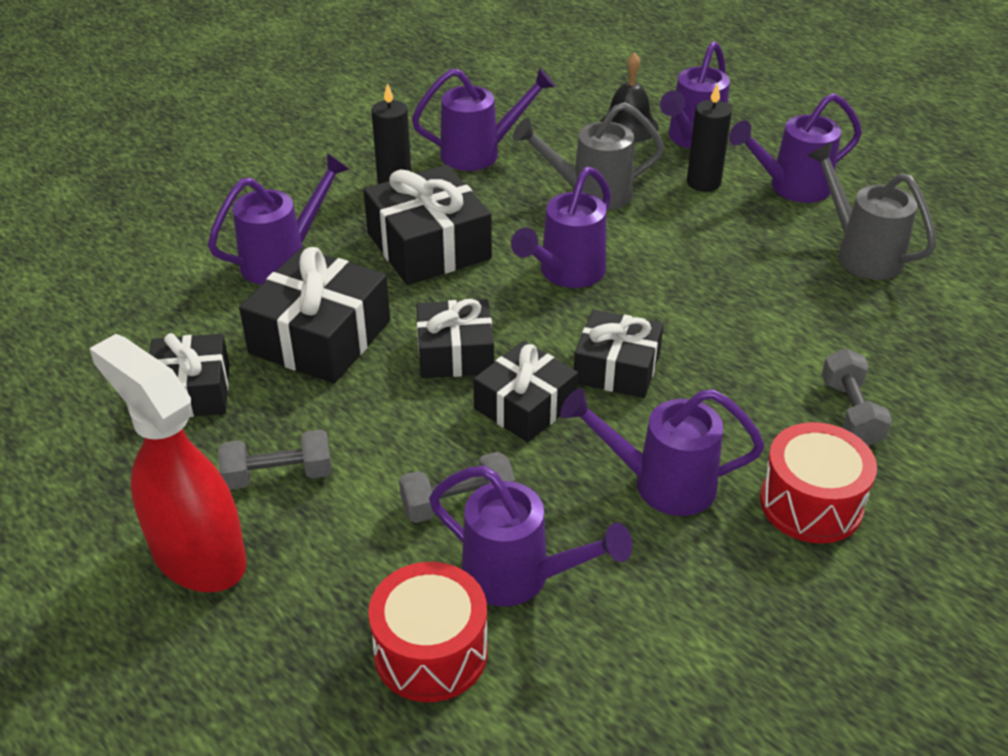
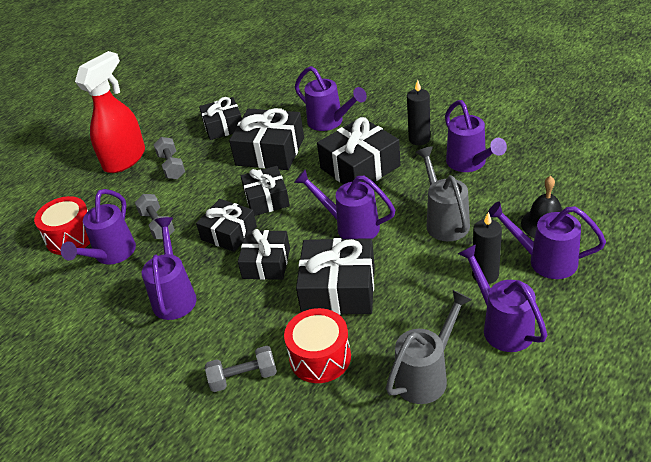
camera: 85 degrees right, 0 degrees up
(696, 302) = (338, 289): none -> black gift
(811, 503) = (163, 362): red drum -> red drum (320, 357)

